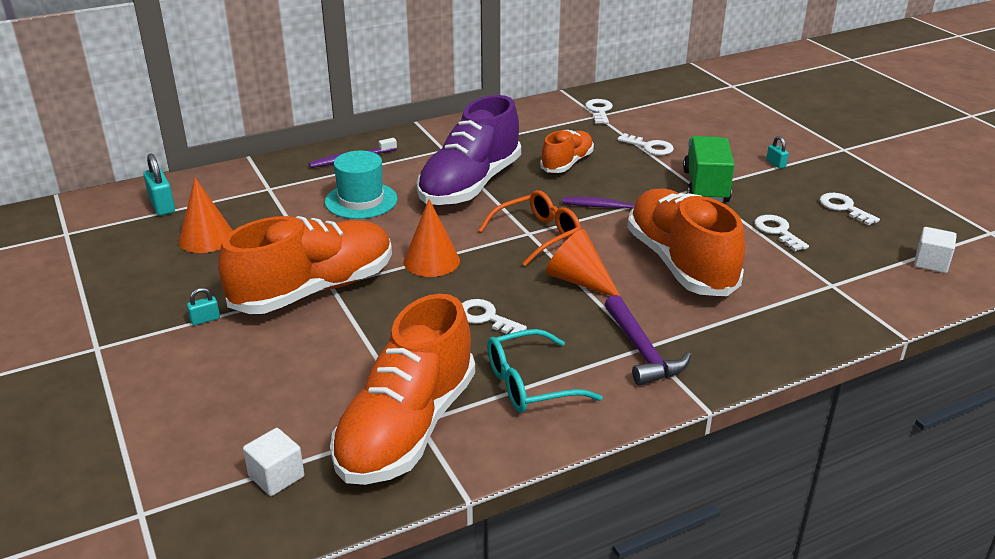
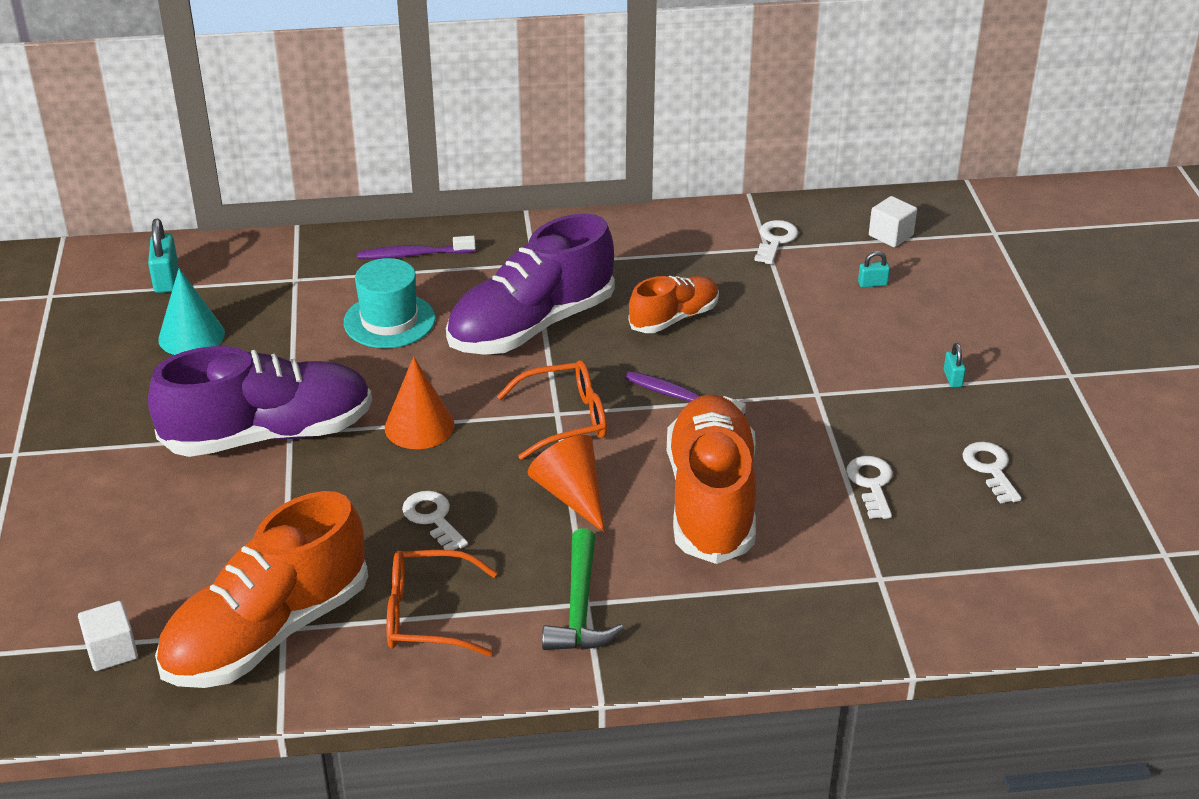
camera: 20 degrees right, 5 degrees up
(205, 319) = (137, 445): turquoise padlock -> turquoise padlock (872, 284)
(206, 238) = (191, 336): orange cone -> turquoise cone
(314, 290) = (269, 434): orange shoe -> purple shoe
(529, 384) = (427, 615): turquoise glasses -> orange glasses
(642, 351) = (579, 607): purple hammer -> green hammer
(650, 147) = (800, 315): white key -> none
(705, 186) = (829, 394): green truck -> none
(931, 263) = (1039, 579): white cube -> white cube (891, 235)

